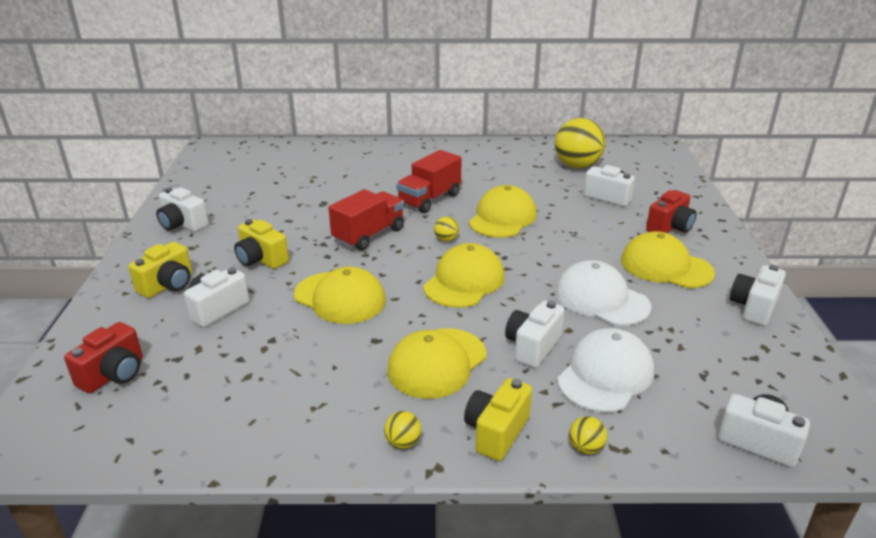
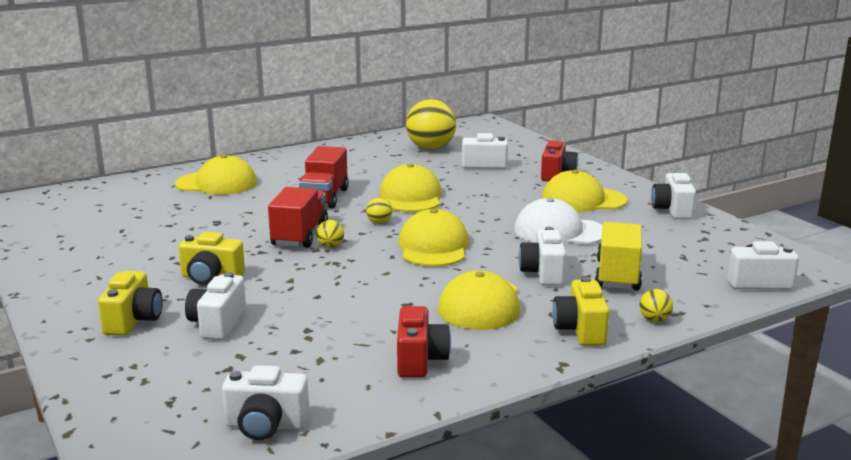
camera: 30 degrees left, 10 degrees down
(114, 374) = (175, 398): red camera -> red camera (420, 360)
(182, 224) = (76, 272): white camera -> white camera (266, 425)
(340, 298) = (334, 285): yellow cap -> yellow cap (217, 183)
(403, 442) = (517, 358): yellow ball -> yellow ball (330, 246)
(605, 375) = (617, 275): white cap -> yellow truck

